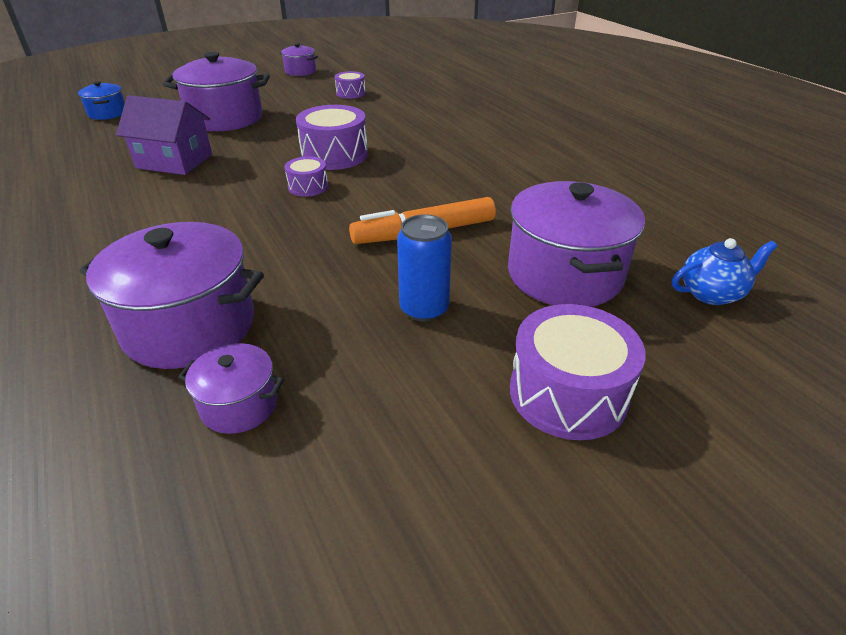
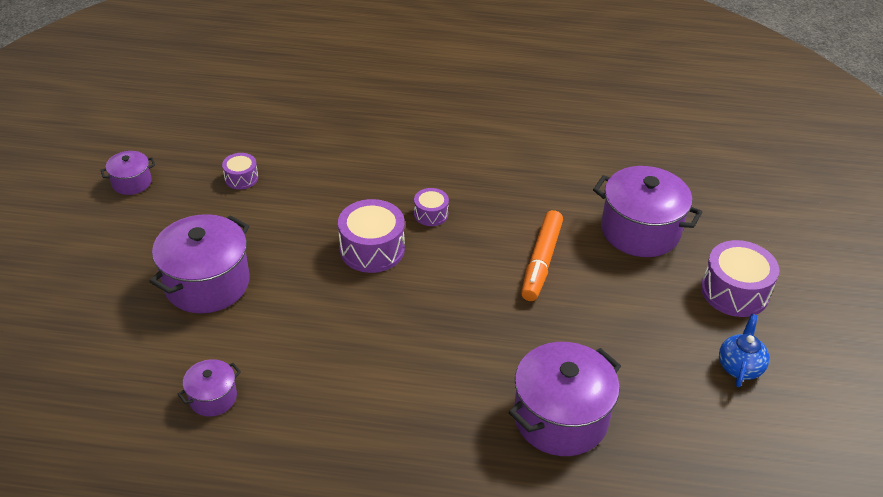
camera: 55 degrees left, 5 degrees up
(107, 113) = (82, 365): blue pot -> none
(174, 161) = (278, 350): purple house -> none
(239, 405) = (655, 419): purple pot -> purple pot (213, 397)
(308, 187) = (416, 288): purple drum -> purple drum (431, 214)
(424, 309) = (626, 305): blue can -> none
(711, 293) = (701, 190): blue teapot -> blue teapot (740, 367)

